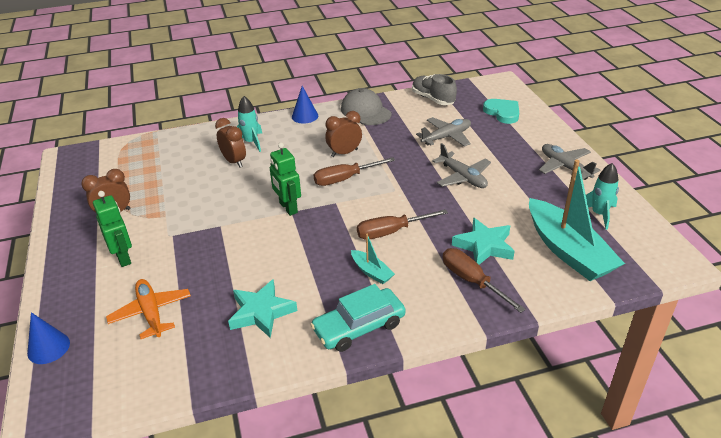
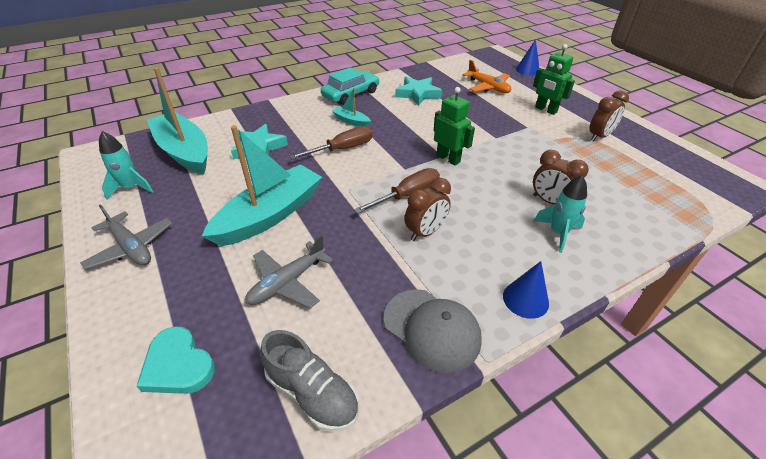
camera: 165 degrees right, 5 degrees up
(462, 177) = (270, 215): grey plane -> turquoise boat
(472, 281) = (273, 123): brown screwdriver -> none

